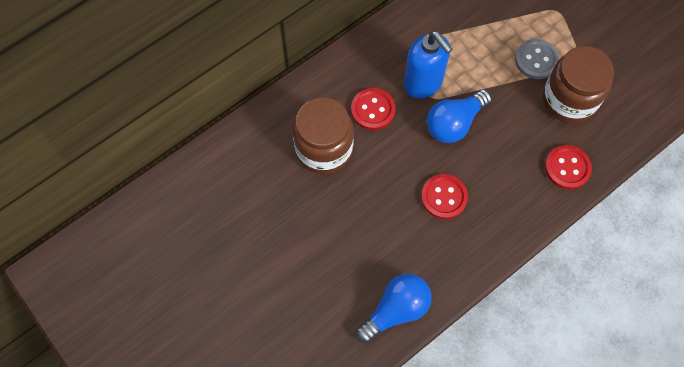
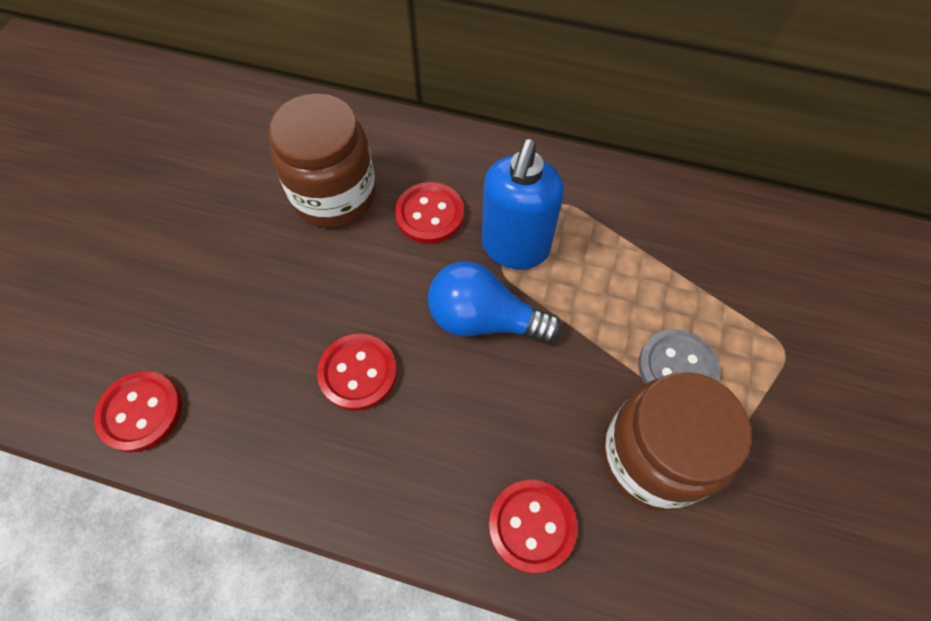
camera: 55 degrees right, 5 degrees down
(396, 310) = (141, 412): blue light bulb -> red button

